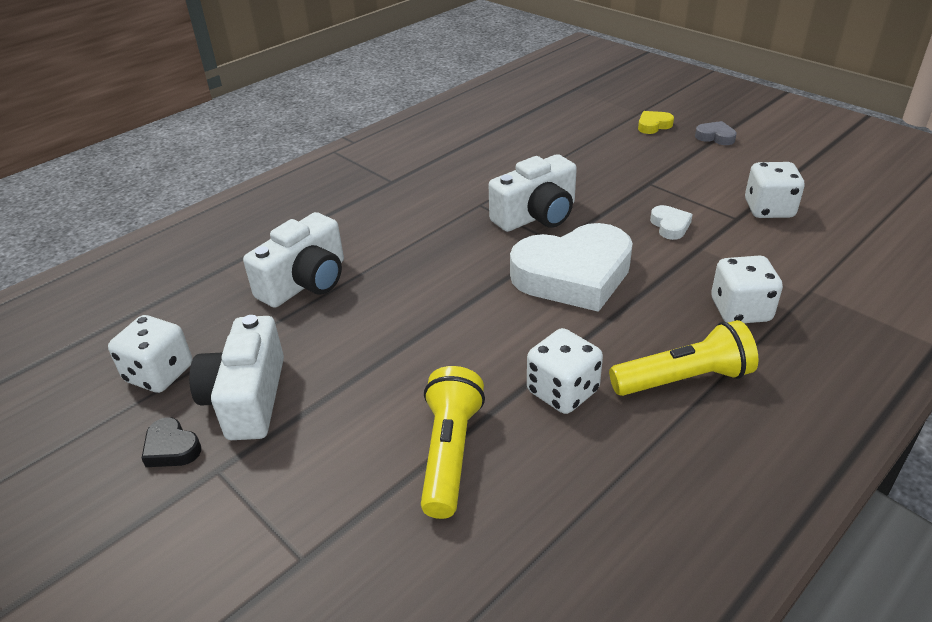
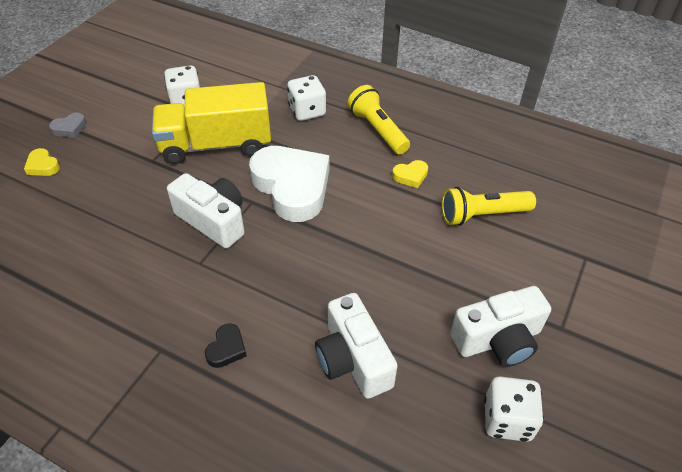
camera: 110 degrees left, 10 degrees up
(171, 448) = (563, 366): black heart -> black heart (227, 348)
(305, 282) = (353, 359): white camera -> white camera turned 135 degrees counterclockwise
(562, 391) = (410, 176): white dice -> yellow heart
(670, 226) = (216, 145): white heart -> yellow truck
(715, 137) = (70, 128): grey heart -> grey heart turned 135 degrees counterclockwise

